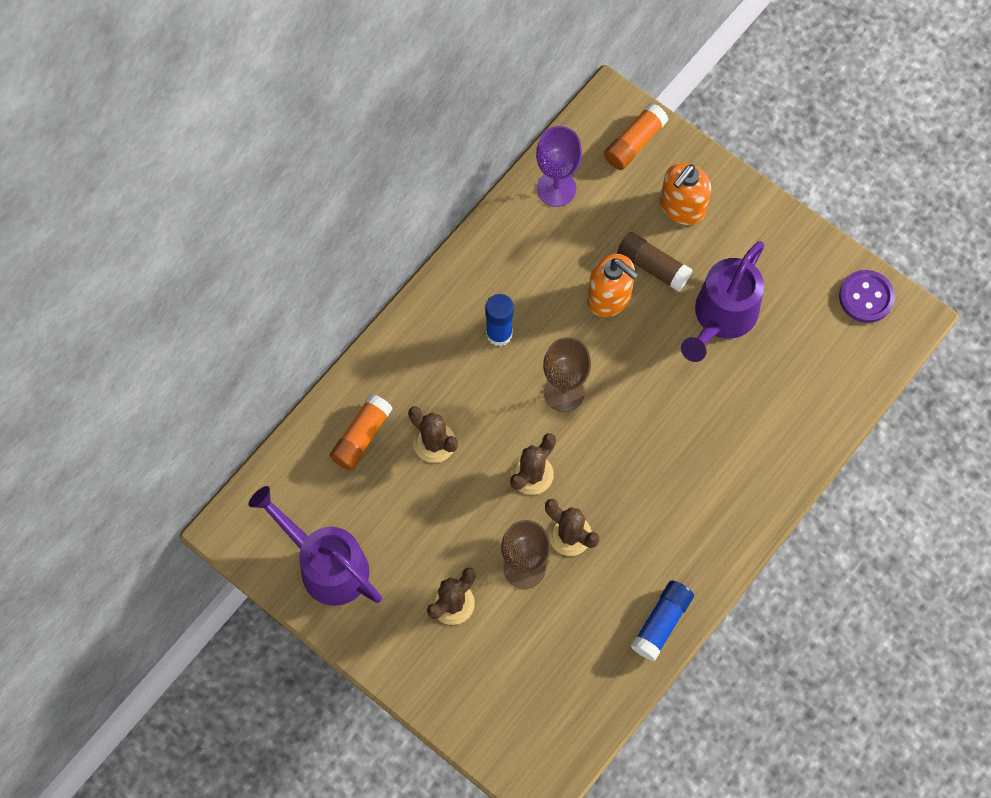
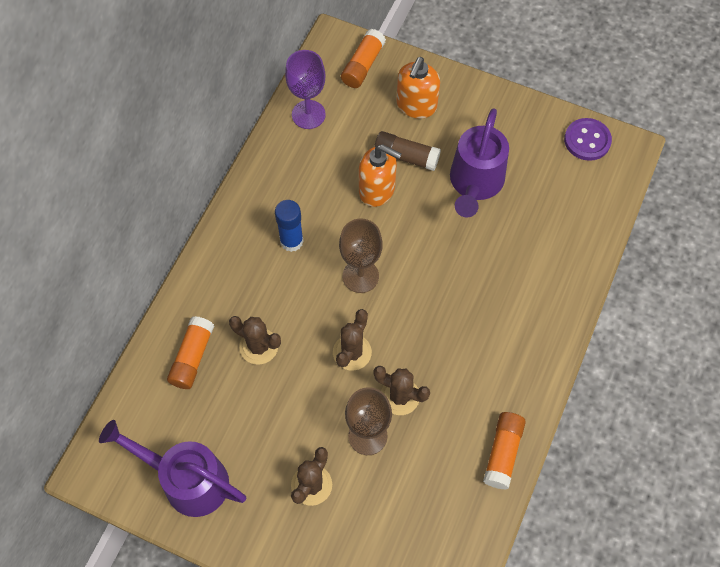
camera: 15 degrees left, 5 degrees down
(661, 623) = (502, 453): blue glue stick -> orange glue stick

